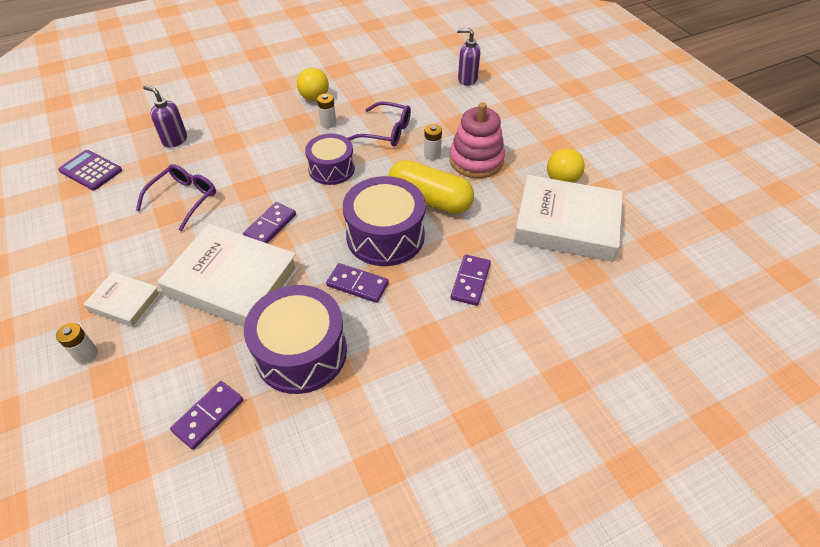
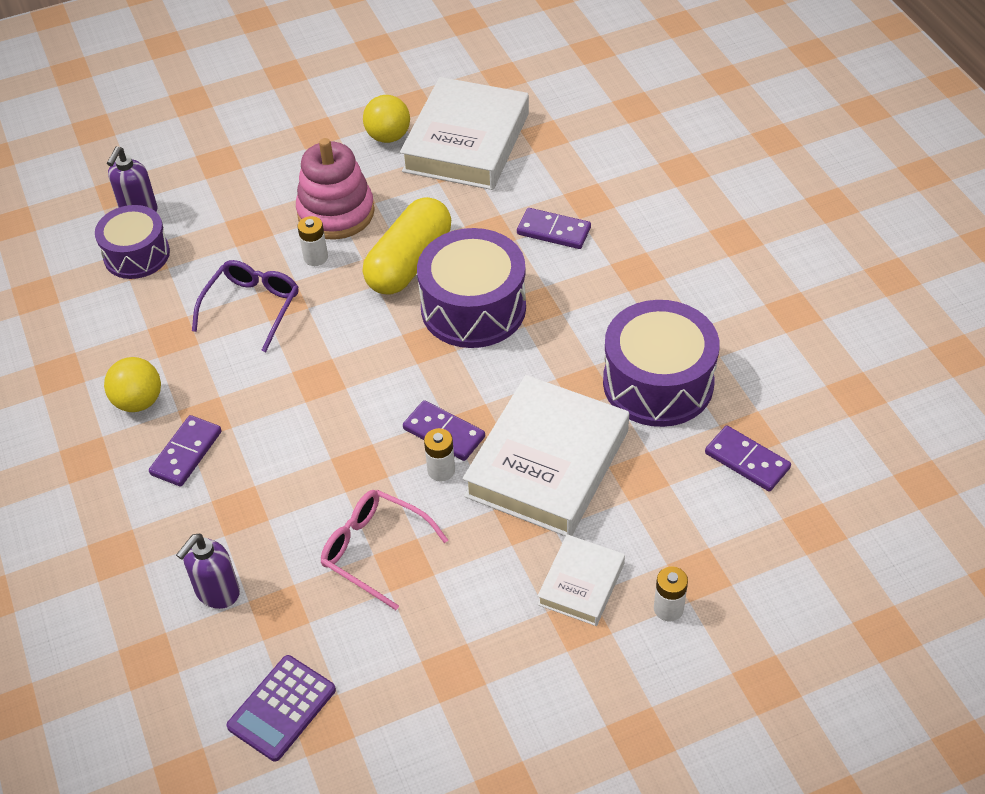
camera: 85 degrees left, 0 degrees up
(184, 199) = (374, 550): purple glasses -> pink glasses
(328, 123) = (215, 379): white battery -> white battery (441, 470)
(331, 169) = (329, 370): purple drum -> purple drum (136, 255)
(357, 284) = (555, 334): purple domino -> purple domino (186, 453)

